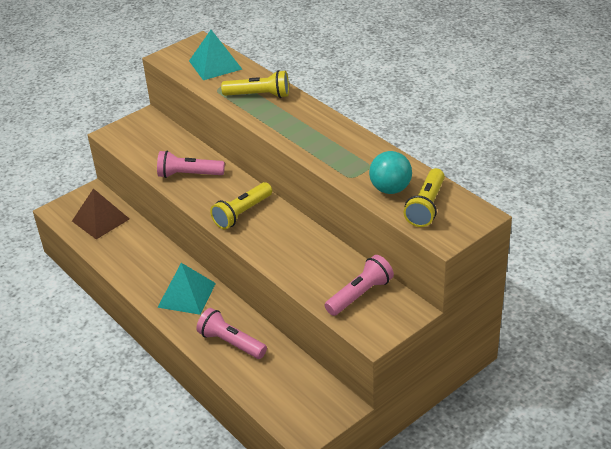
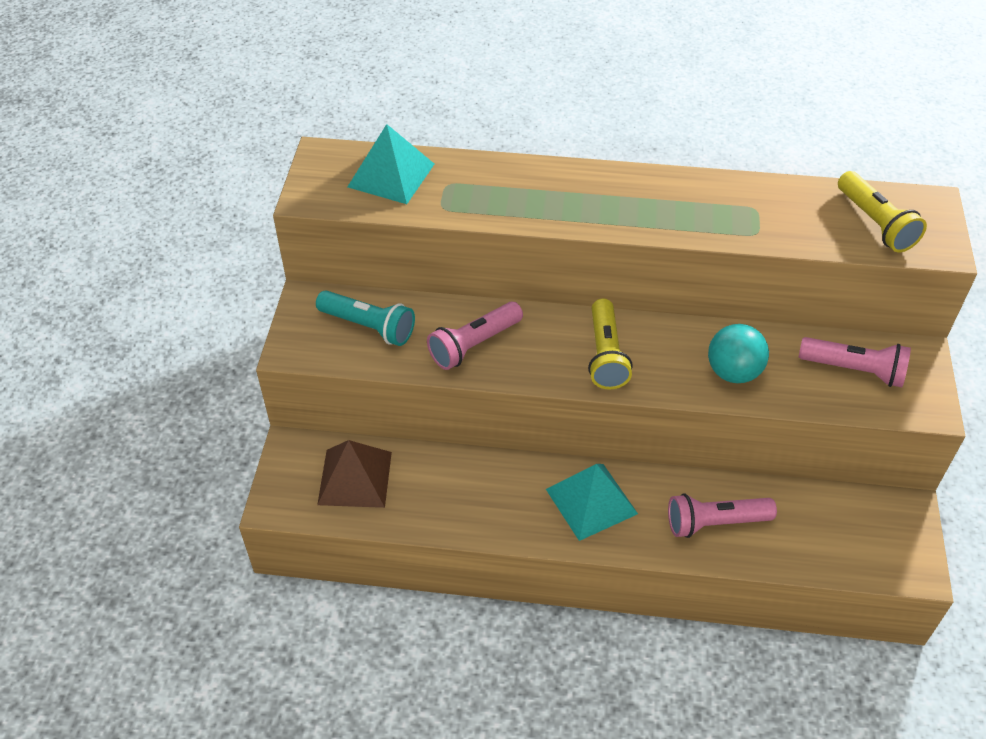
camera: 45 degrees left, 10 degrees up
(155, 142) = (368, 327): none -> turquoise flashlight
(259, 95) = (507, 188): yellow flashlight -> none
(360, 295) = (854, 370): pink flashlight -> pink flashlight turned 105 degrees clockwise
(390, 189) = (814, 224): turquoise ball -> turquoise ball (733, 372)

